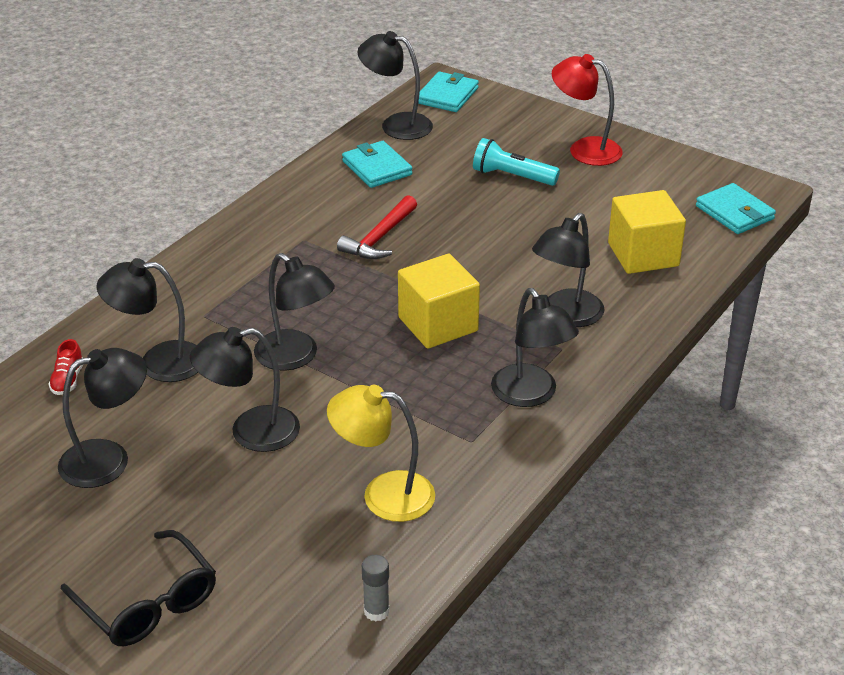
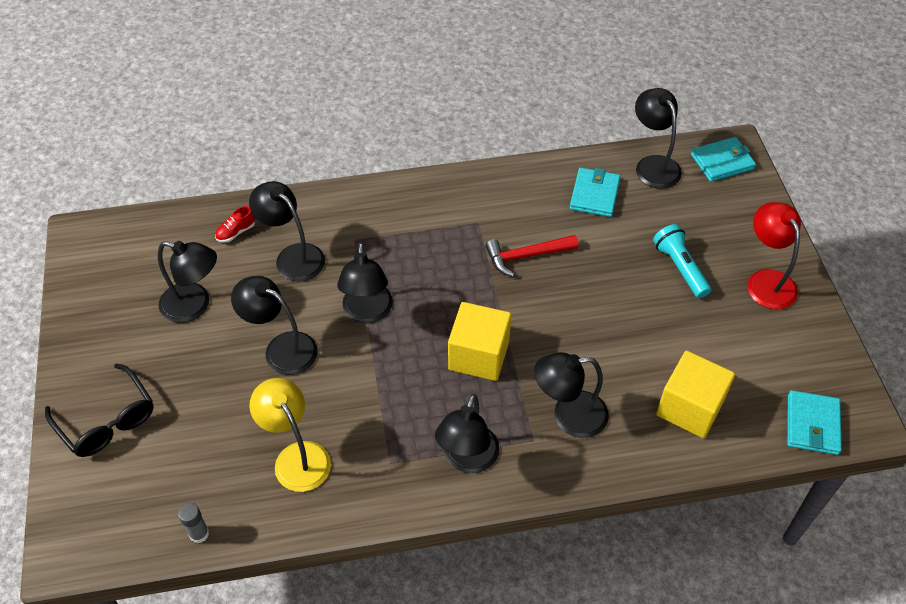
camera: 45 degrees right, 15 degrees up
(148, 603) = (107, 420): black glasses -> black glasses turned 45 degrees counterclockwise

